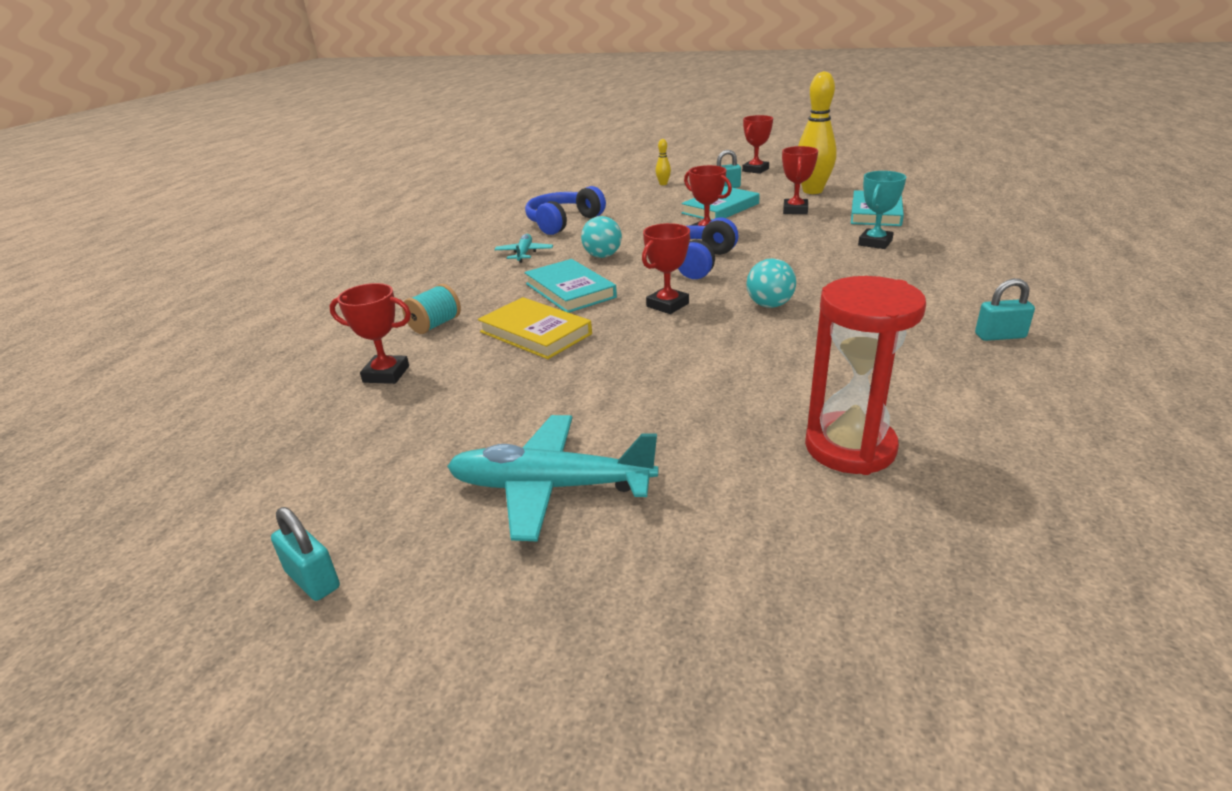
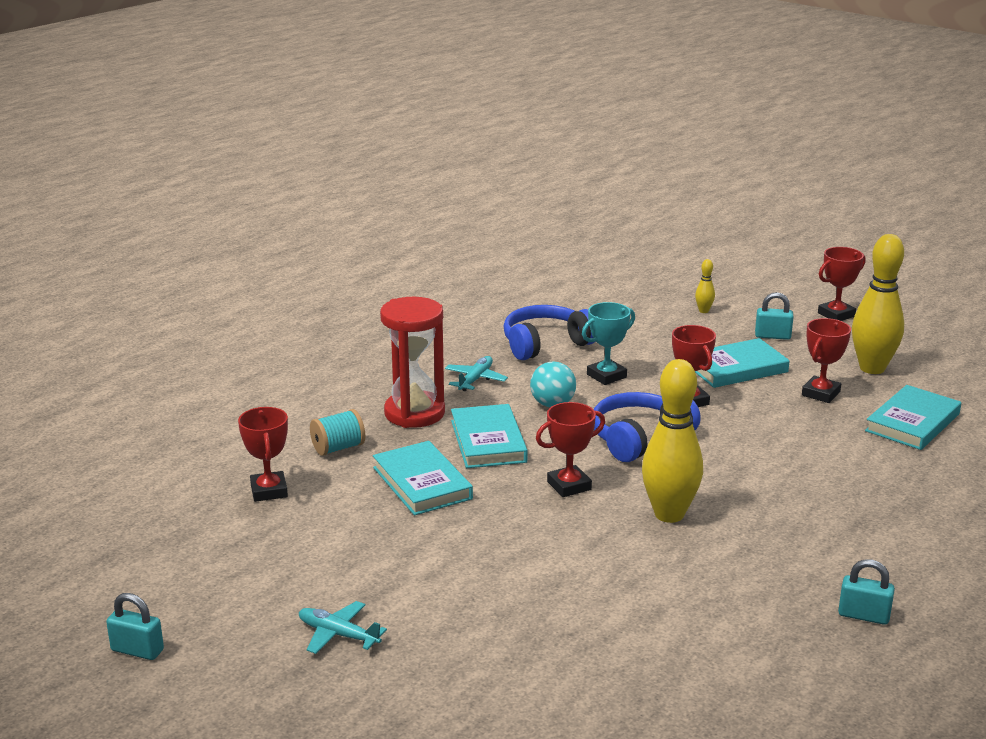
camera: 20 degrees right, 5 degrees down
(313, 579) = (137, 650): turquoise padlock -> turquoise padlock turned 45 degrees counterclockwise
(386, 374) = (269, 491): red trophy -> red trophy turned 45 degrees clockwise
(535, 333) = (422, 483): yellow book -> turquoise book
(551, 487) = (338, 635): turquoise plane -> turquoise plane, size x0.54
(769, 305) = (669, 514): turquoise ball -> yellow bowling pin
(850, 447) = (602, 677): red hourglass -> red hourglass (414, 413)
(875, 243) = (863, 466): turquoise trophy -> turquoise trophy (606, 376)

